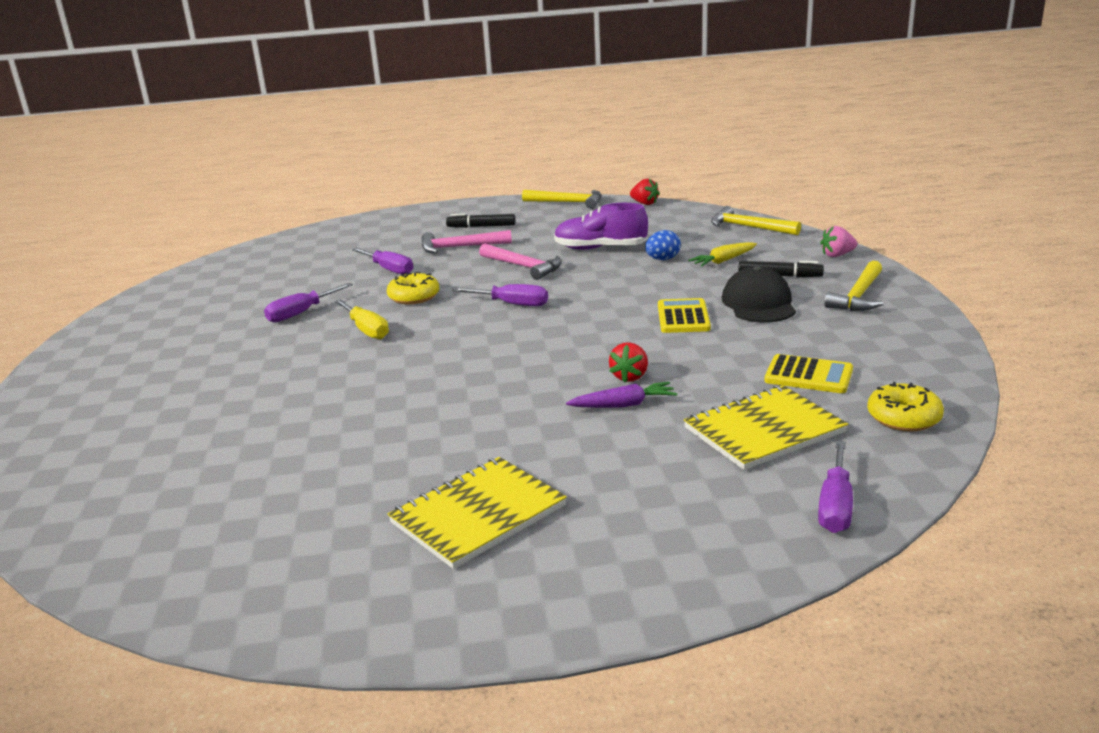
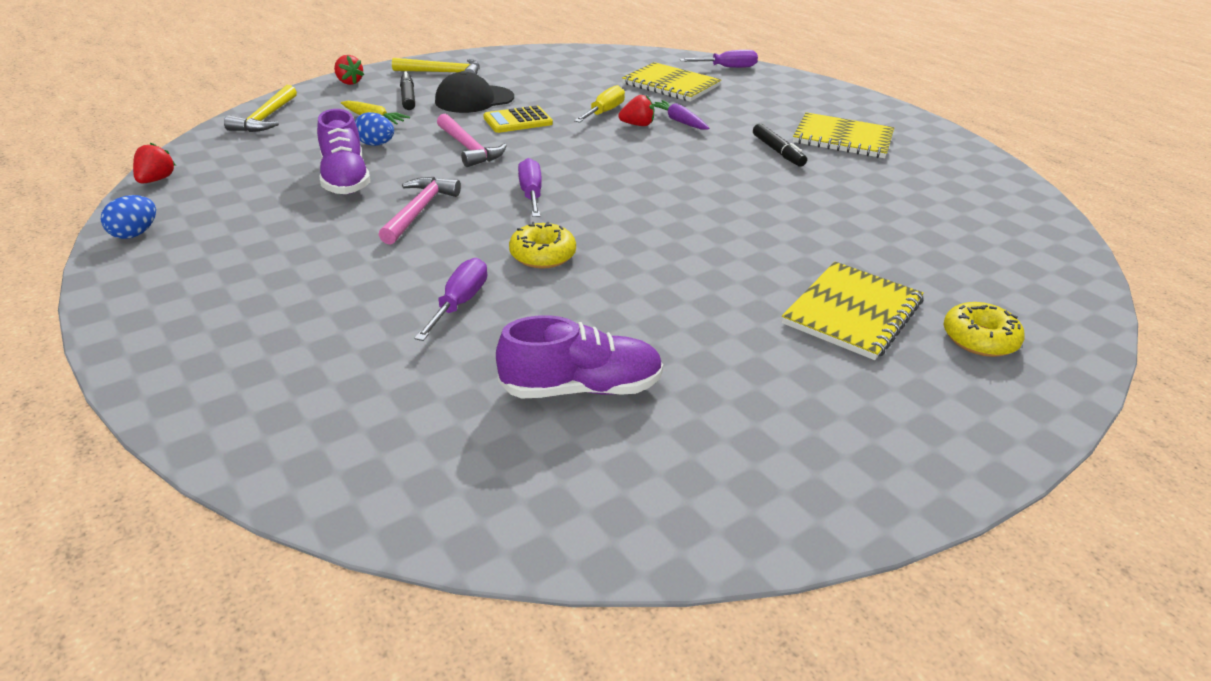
camera: 120 degrees left, 10 degrees up
(196, 387) = (852, 312): none -> yellow notebook
(268, 289) = (581, 388): none -> purple shoe
(301, 313) = (637, 320): purple screwdriver -> none
(366, 330) = (647, 257): yellow screwdriver -> yellow screwdriver (604, 112)
(460, 247) = (354, 271): pink hammer -> pink hammer (468, 148)
(481, 226) = (254, 278): black marker -> black marker (778, 151)
(567, 202) = (135, 234): yellow hammer -> blue egg
(808, 375) = (590, 79): yellow calculator -> none
(837, 255) = (349, 82): pink strawberry -> red strawberry
(903, 418) = (624, 58): yellow donut -> yellow donut (979, 339)

